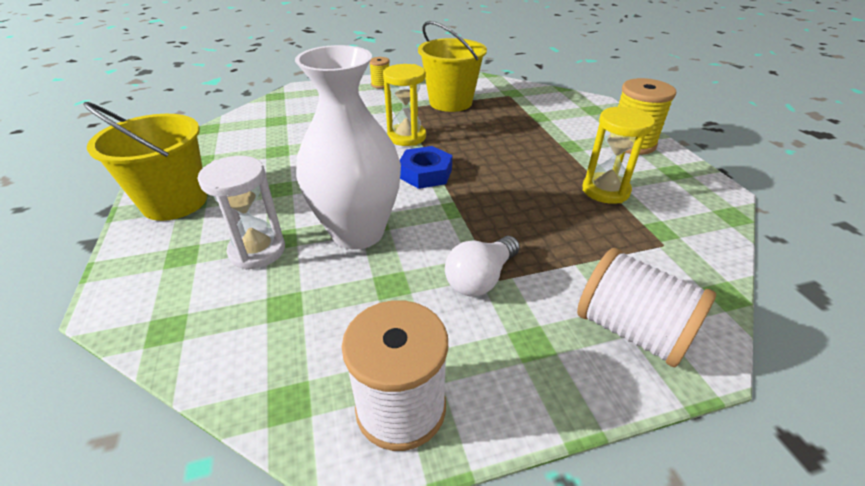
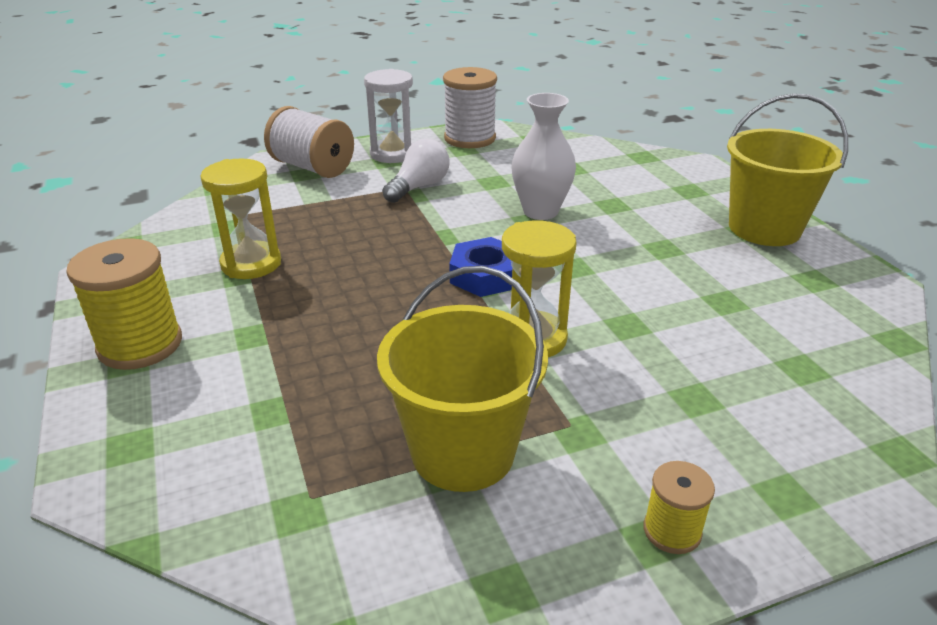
camera: 175 degrees right, 5 degrees down
(257, 251) = (625, 195): white hourglass -> white hourglass (393, 154)
(358, 232) = (540, 211): white vase -> white vase, size x0.66

